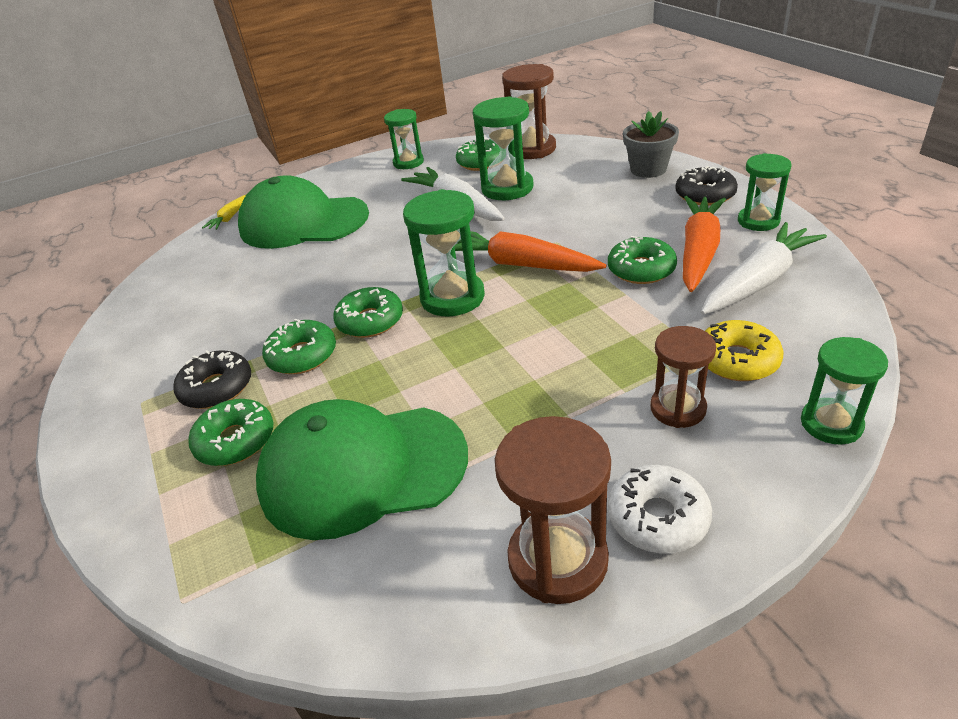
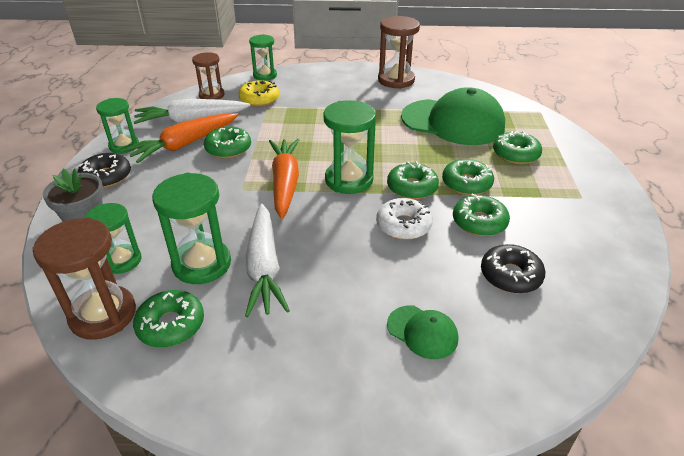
camera: 155 degrees left, 0 degrees up
(217, 388) = (527, 185): black donut -> black donut (510, 275)
(230, 217) = (514, 402): yellow carrot -> none
(275, 315) = (479, 222): none -> green donut
(303, 222) = (422, 332): green cap -> green cap, size x0.45
(408, 162) = (236, 386): green hourglass -> green hourglass (122, 261)
(520, 264) = (285, 183): orange carrot -> orange carrot turned 150 degrees counterclockwise
(658, 517) = (353, 77): white donut -> white donut (403, 225)
(678, 408) = (306, 95): brown hourglass -> brown hourglass (211, 95)

